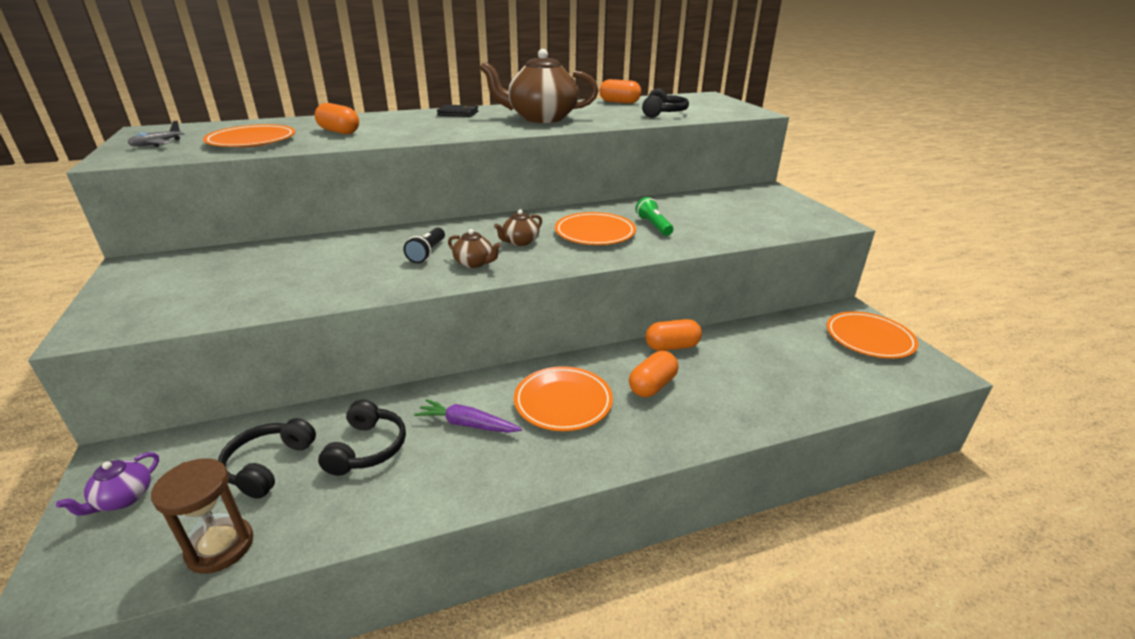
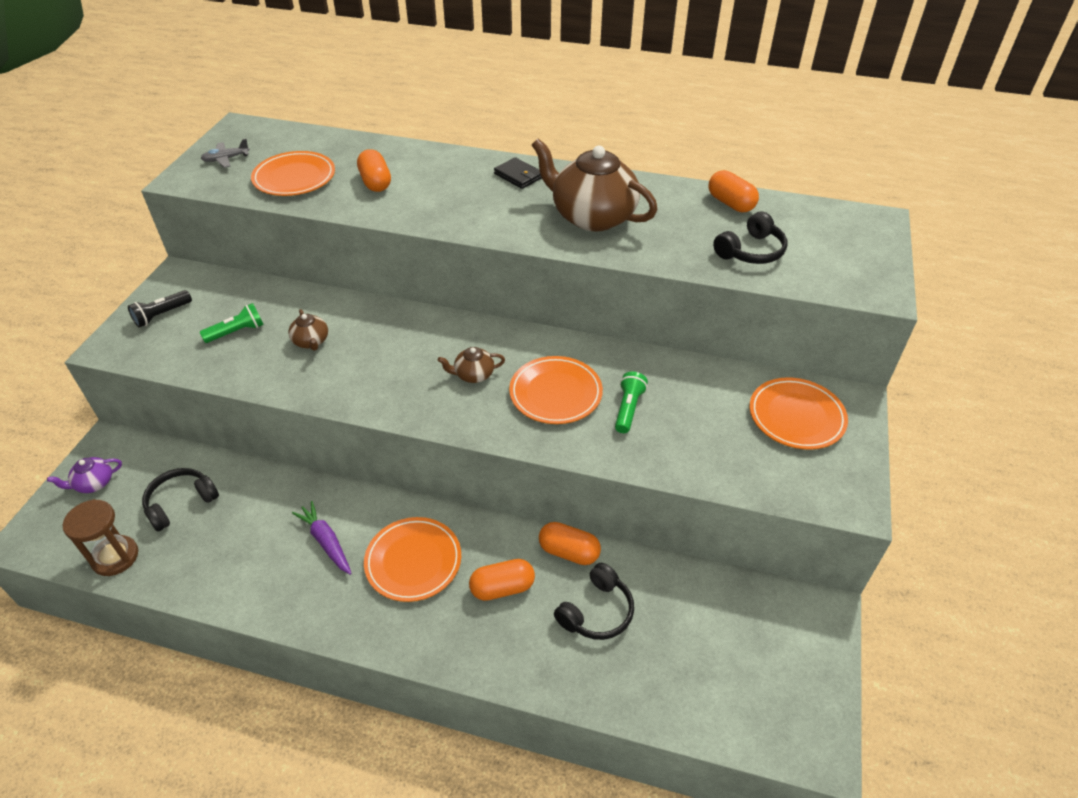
camera: 35 degrees right, 15 degrees up
(254, 279) = (237, 332): none -> green flashlight
(367, 448) = (246, 524): black headphones -> black headphones (596, 611)
(427, 253) = (382, 355): black flashlight -> black flashlight (162, 315)
(474, 263) = (406, 389): brown teapot -> brown teapot (311, 341)
(869, 339) = (794, 661): orange plate -> orange plate (796, 417)

